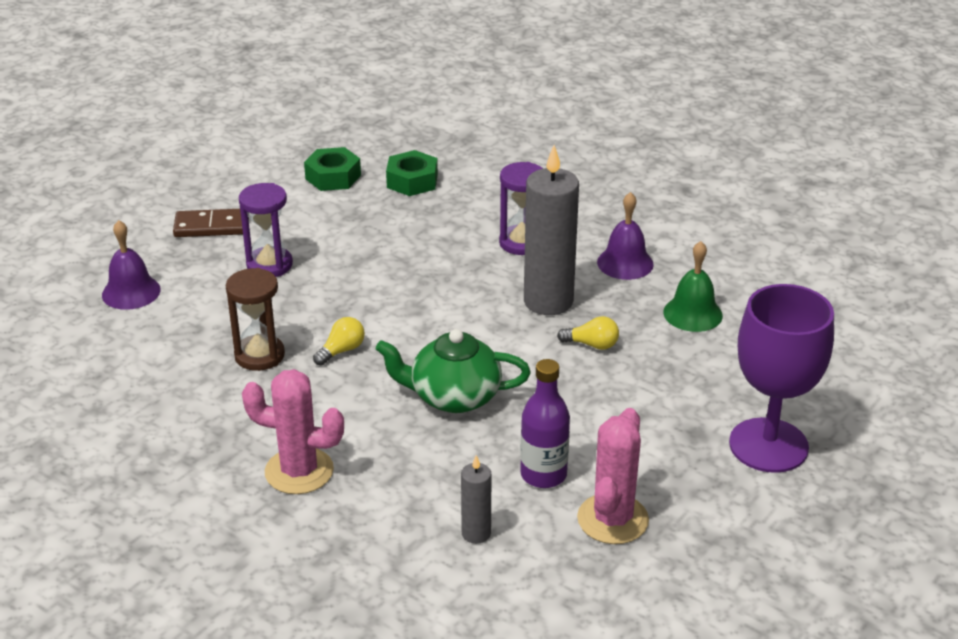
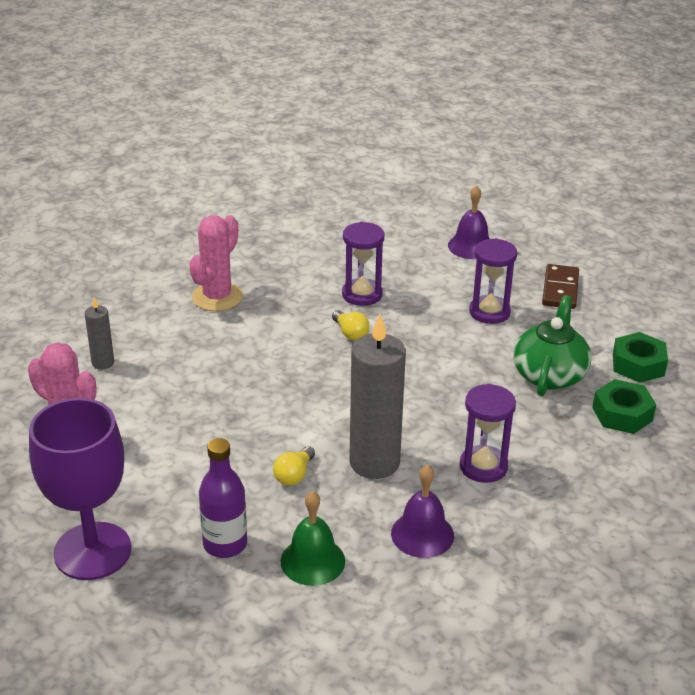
camera: 105 degrees right, 0 degrees up
(259, 355) = (362, 294): brown hourglass -> purple hourglass
(454, 397) = (262, 380): green teapot -> green teapot (549, 375)
(543, 475) = (142, 407): purple bottle -> purple bottle (225, 544)

